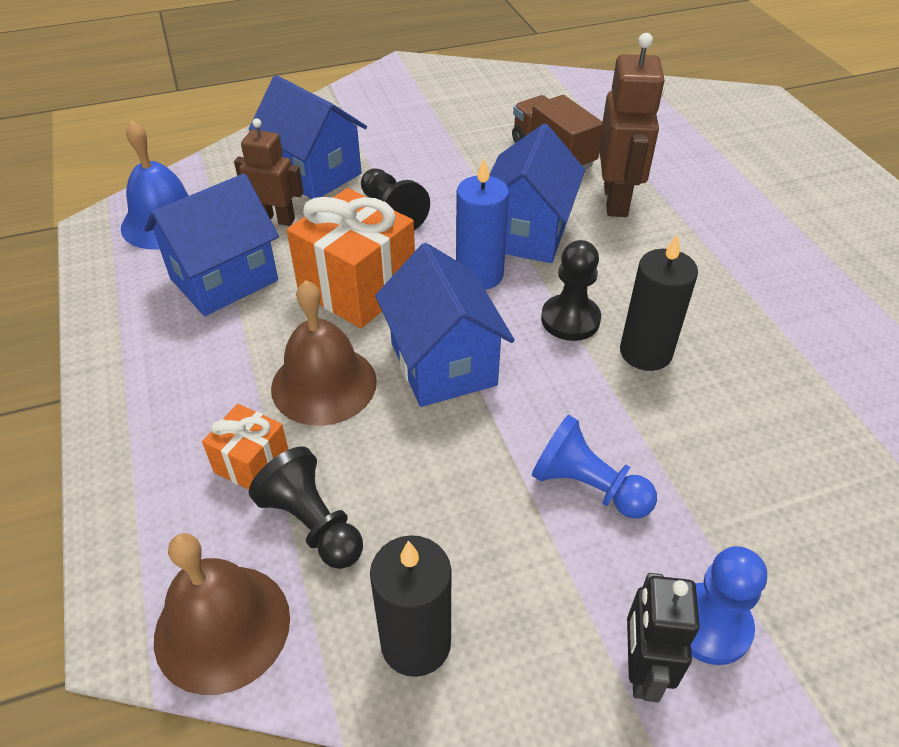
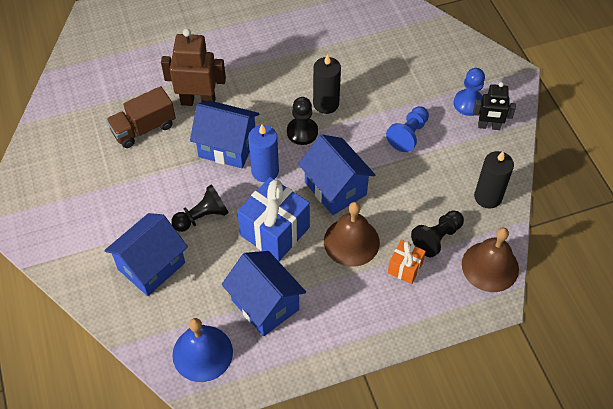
camera: 90 degrees left, 10 degrees up
(276, 219) = (204, 283): brown robot -> none
(357, 288) = (275, 231): orange gift -> blue gift
(443, 364) = (335, 188): blue house -> blue house turned 75 degrees clockwise

